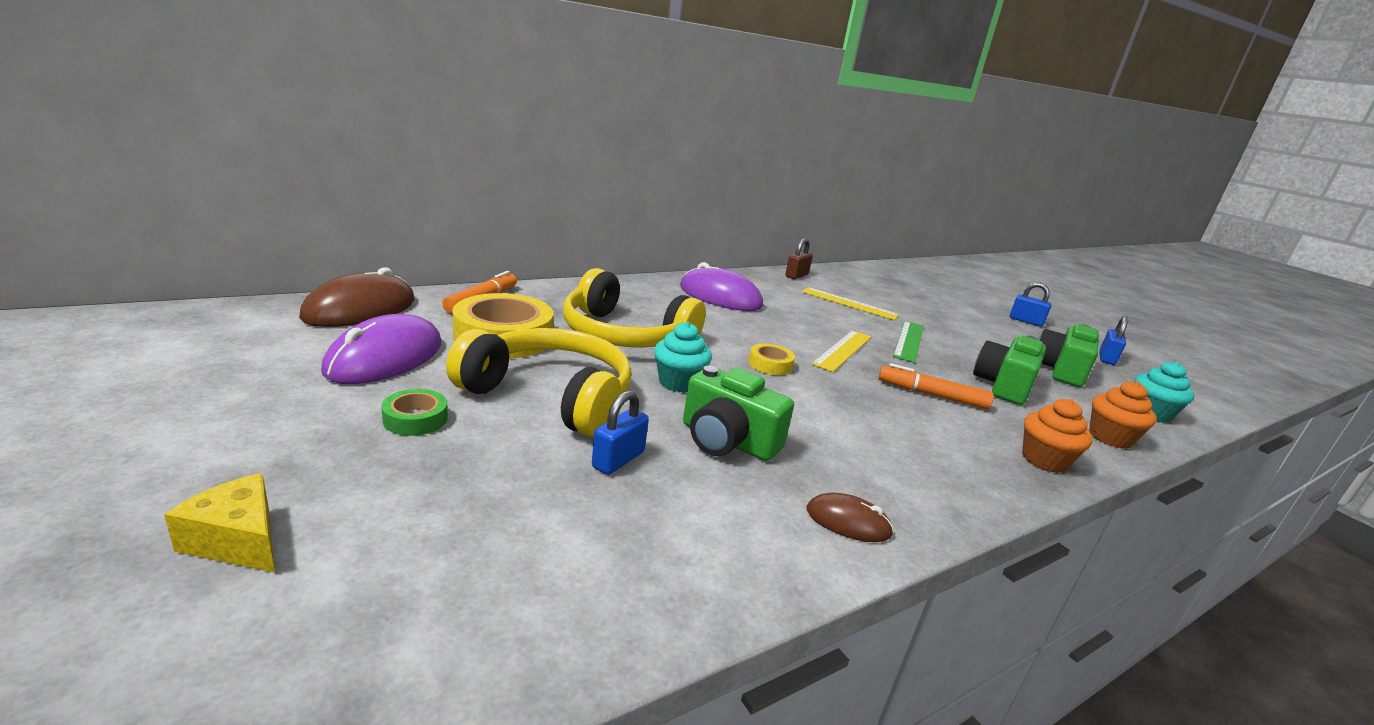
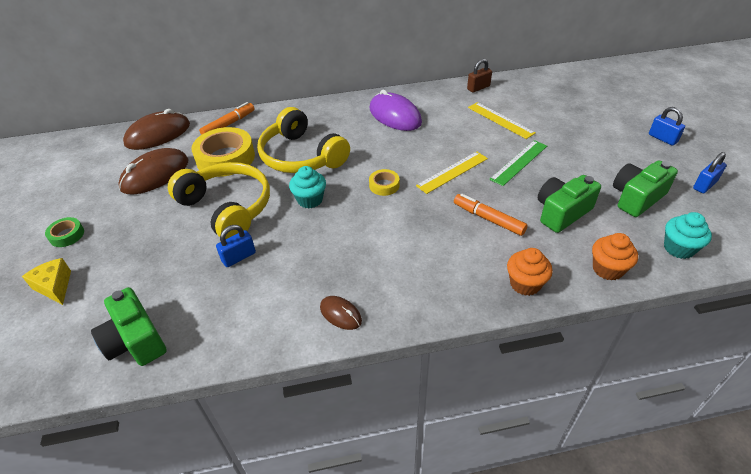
camera: 25 degrees right, 20 degrees up
(385, 357) = (155, 175): purple mouse -> brown mouse
(415, 419) = (151, 221): green tape -> green tape (67, 235)
(727, 440) = (310, 248): green camera -> green camera (135, 341)

